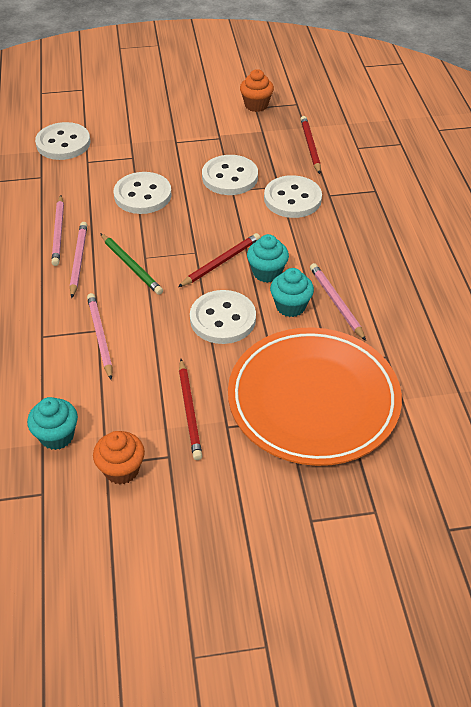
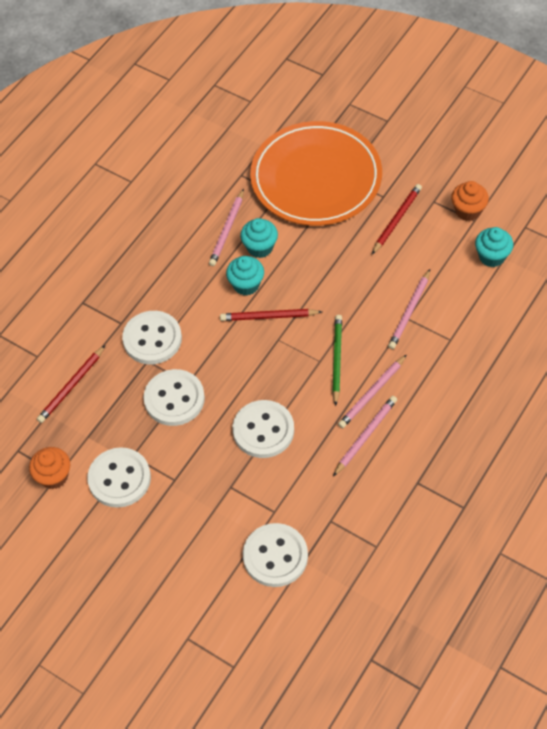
camera: 135 degrees left, 10 degrees up
(223, 319) = (314, 269): white button -> white button (119, 479)

